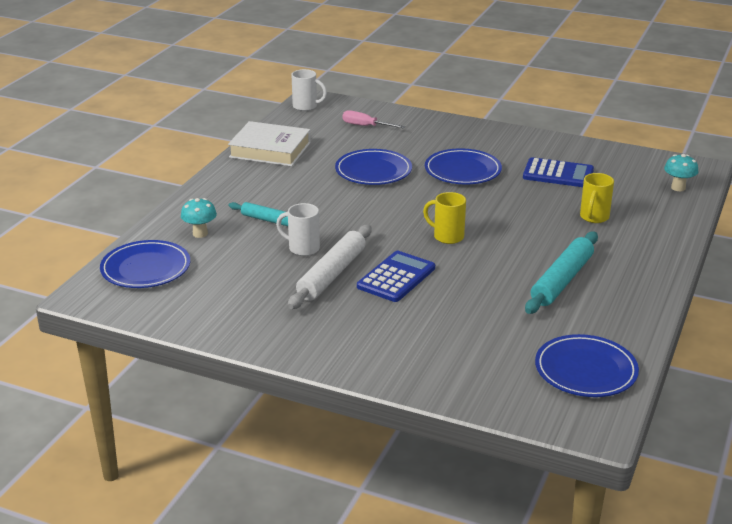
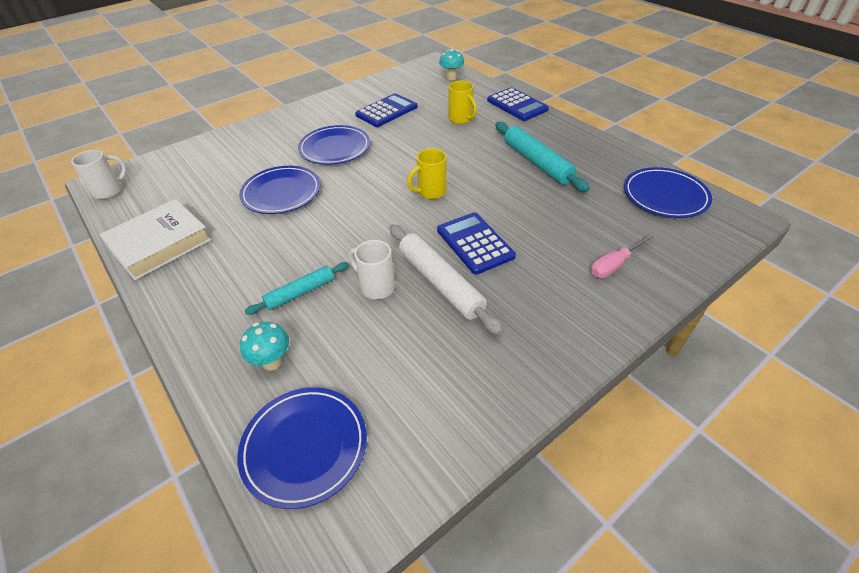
camera: 60 degrees left, 15 degrees up
(302, 248) = (376, 287): white mug -> white mug turned 75 degrees clockwise
(365, 126) = (197, 170): pink screwdriver -> pink screwdriver (614, 265)
(669, 242) = (517, 105): none -> blue calculator

